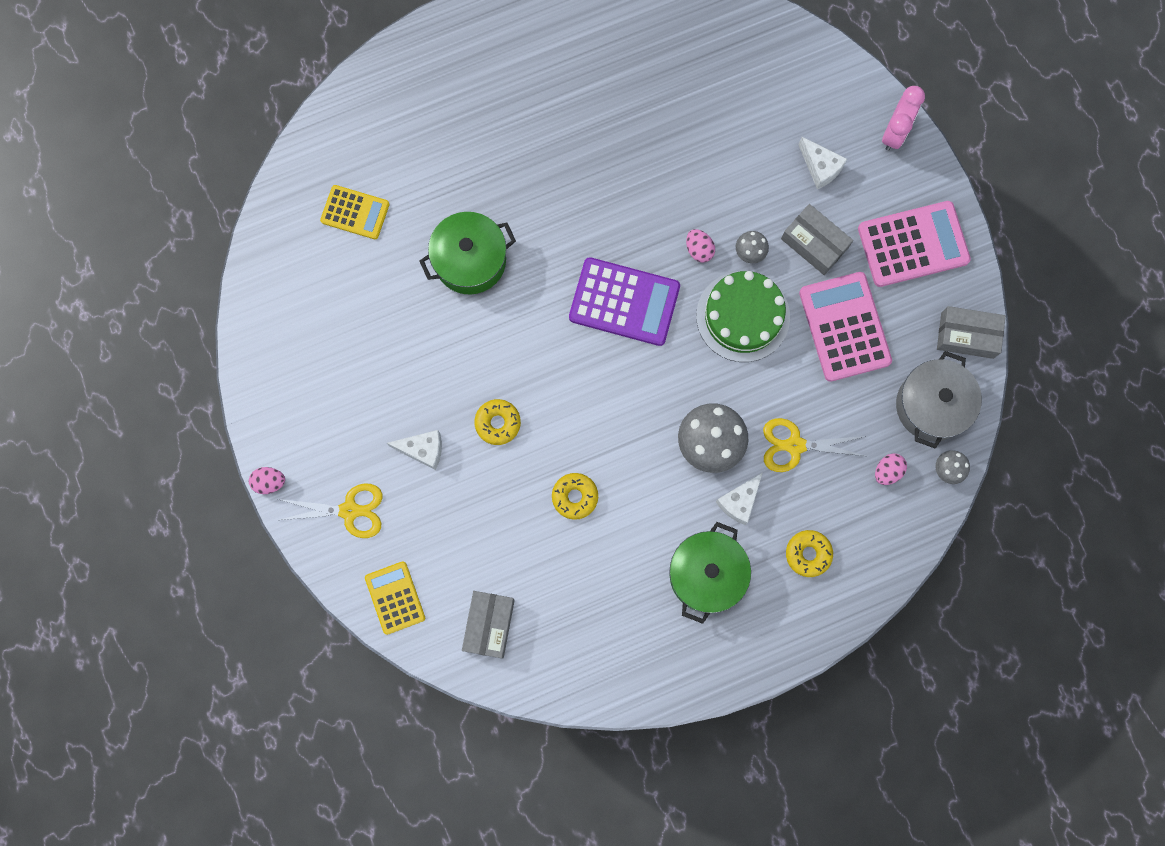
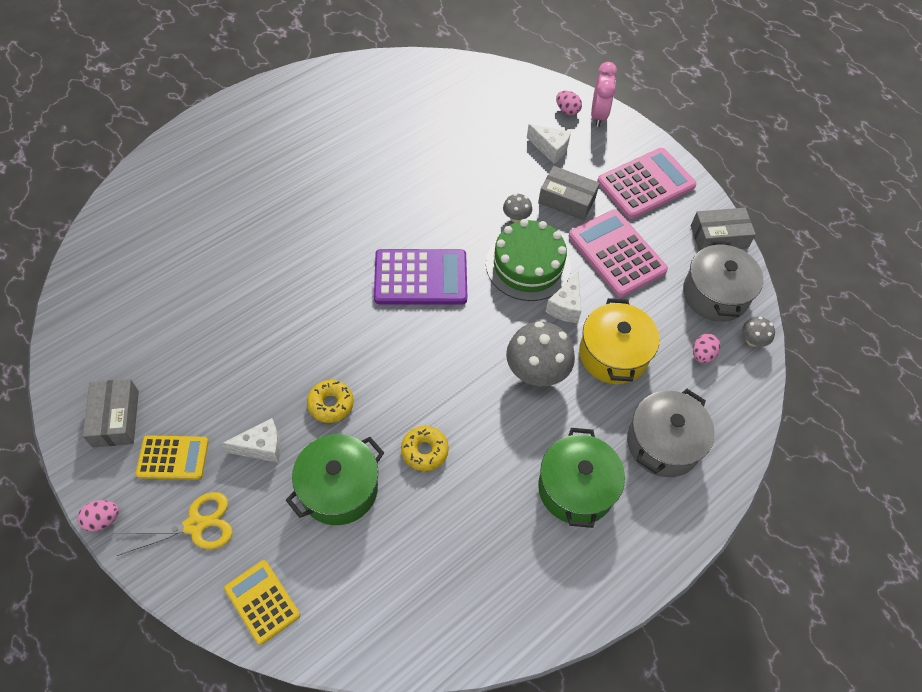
camera: 20 degrees left, 20 degrees down
(355, 212) = (155, 263): yellow calculator -> yellow calculator (173, 458)
(470, 260) = (271, 277): green pot -> green pot (339, 489)
(489, 625) = (371, 601): grey box -> grey box (116, 418)
(699, 250) = (472, 225): pink egg -> pink egg (567, 110)
(739, 501) = (582, 414): white cheese -> white cheese (565, 306)
(795, 445) = (613, 354): yellow scissors -> yellow pot
(808, 554) = (663, 443): yellow donut -> grey pot

